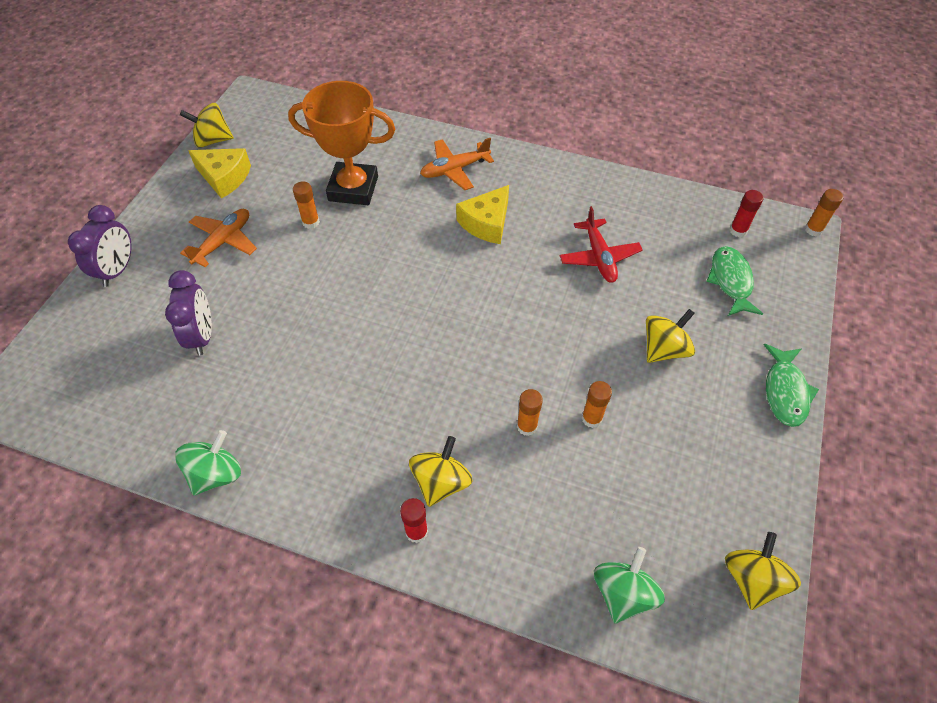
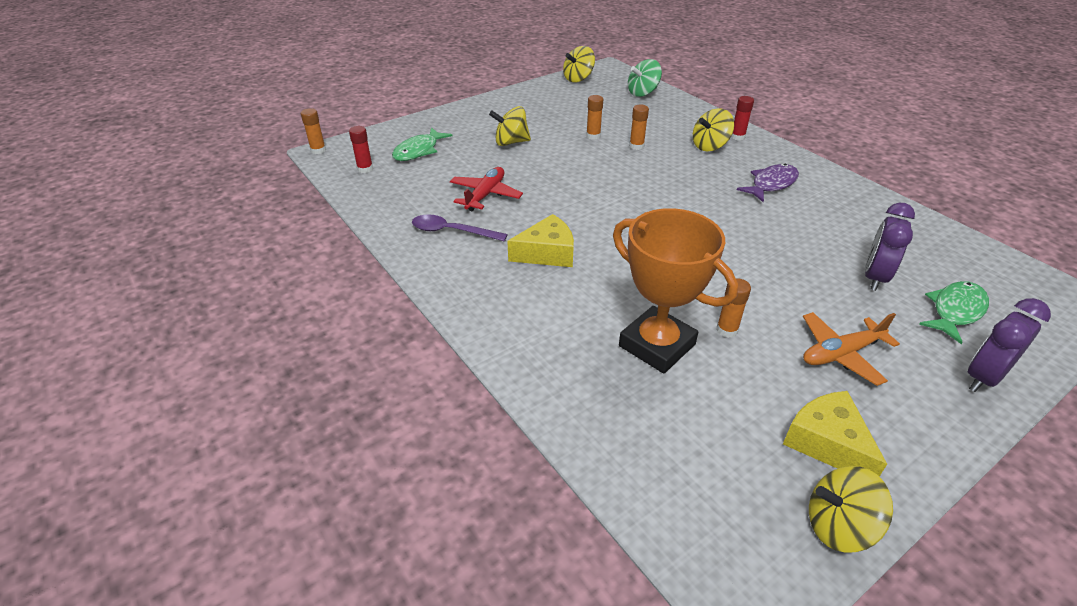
camera: 145 degrees left, 15 degrees down
(213, 140) = (838, 526): yellow spinning top -> yellow spinning top turned 150 degrees clockwise
(216, 474) = (868, 197): green spinning top -> none
(335, 436) = (771, 184): none -> purple fish
(455, 170) = (527, 313): orange plane -> none
(578, 205) = (452, 231): none -> purple spoon
(785, 392) = (470, 108): green fish -> green fish (955, 311)

